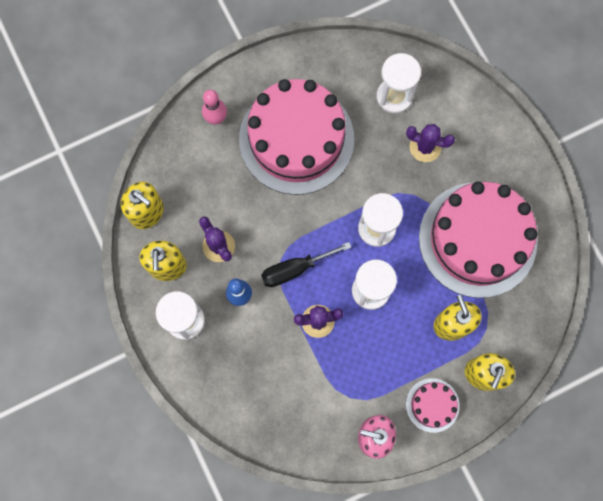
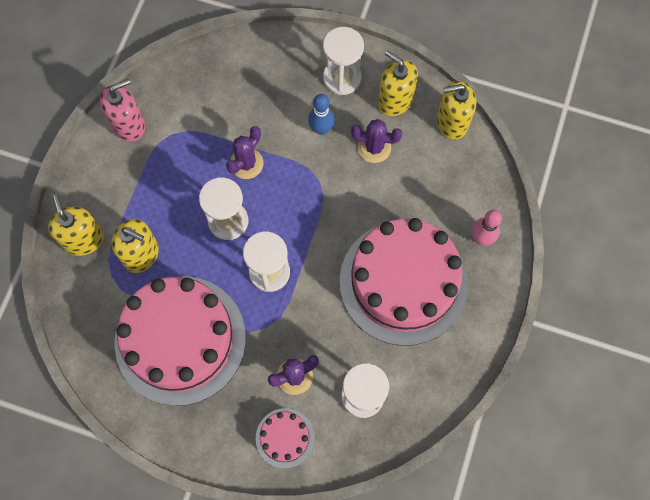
camera: 135 degrees right, 5 degrees down
(295, 269) = (301, 184): black screwdriver -> none
(432, 405) = (104, 183): pink cake -> pink cake (285, 438)

